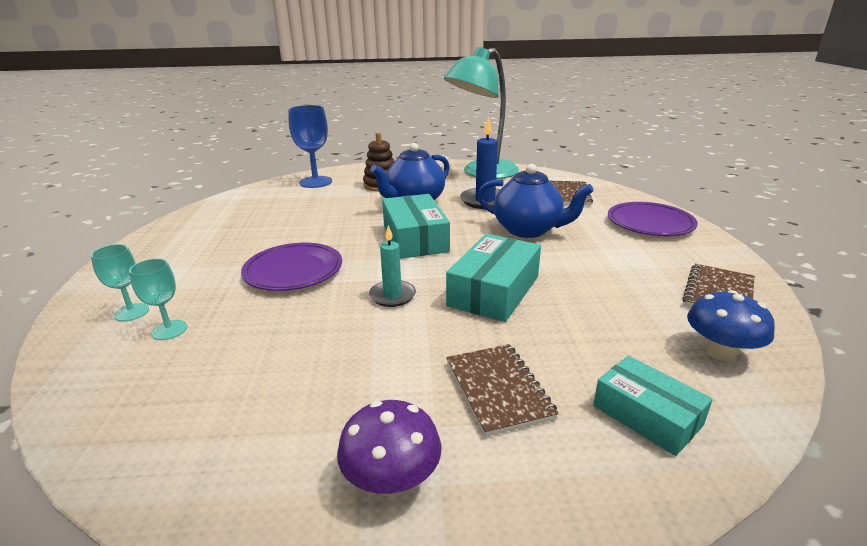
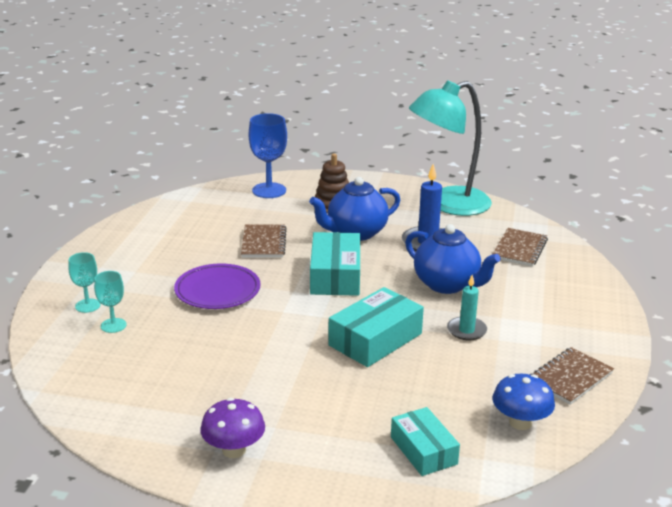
camera: 15 degrees right, 0 degrees up
(392, 296) = (289, 328): turquoise candle -> turquoise candle (466, 330)
(498, 390) = (330, 414): brown notebook -> brown notebook (263, 243)
(650, 223) = (575, 298): purple plate -> none

